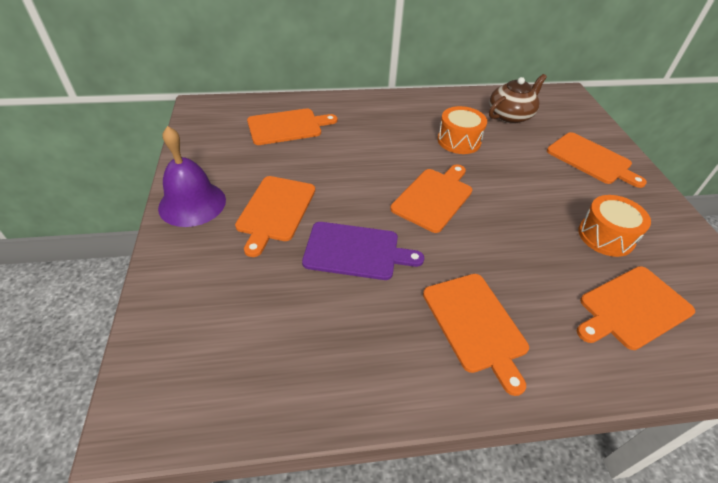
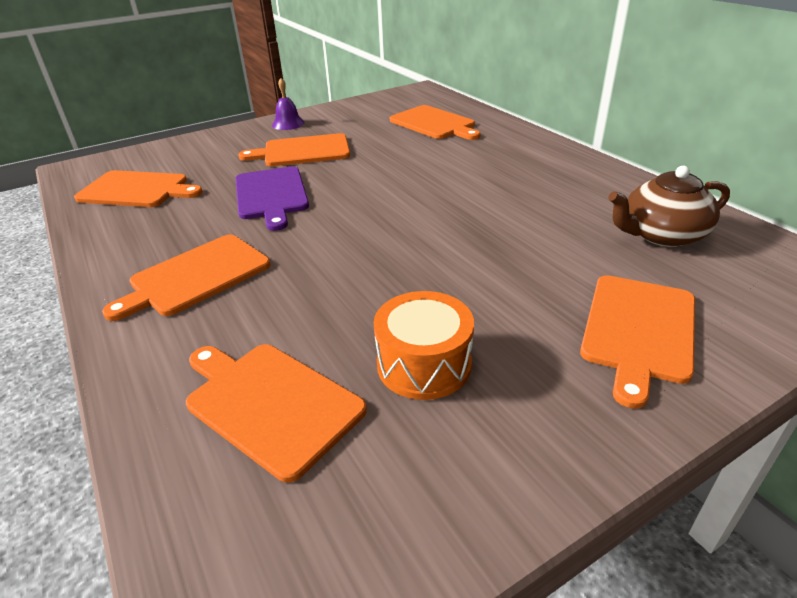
camera: 70 degrees right, 10 degrees down
(192, 203) = (288, 124): purple bell -> purple bell, size x0.55
(434, 198) = (390, 215): orange cutting board -> orange cutting board (137, 190)
(459, 141) = (530, 209): orange drum -> none
(510, 115) = (661, 235): brown teapot -> brown teapot turned 135 degrees clockwise

